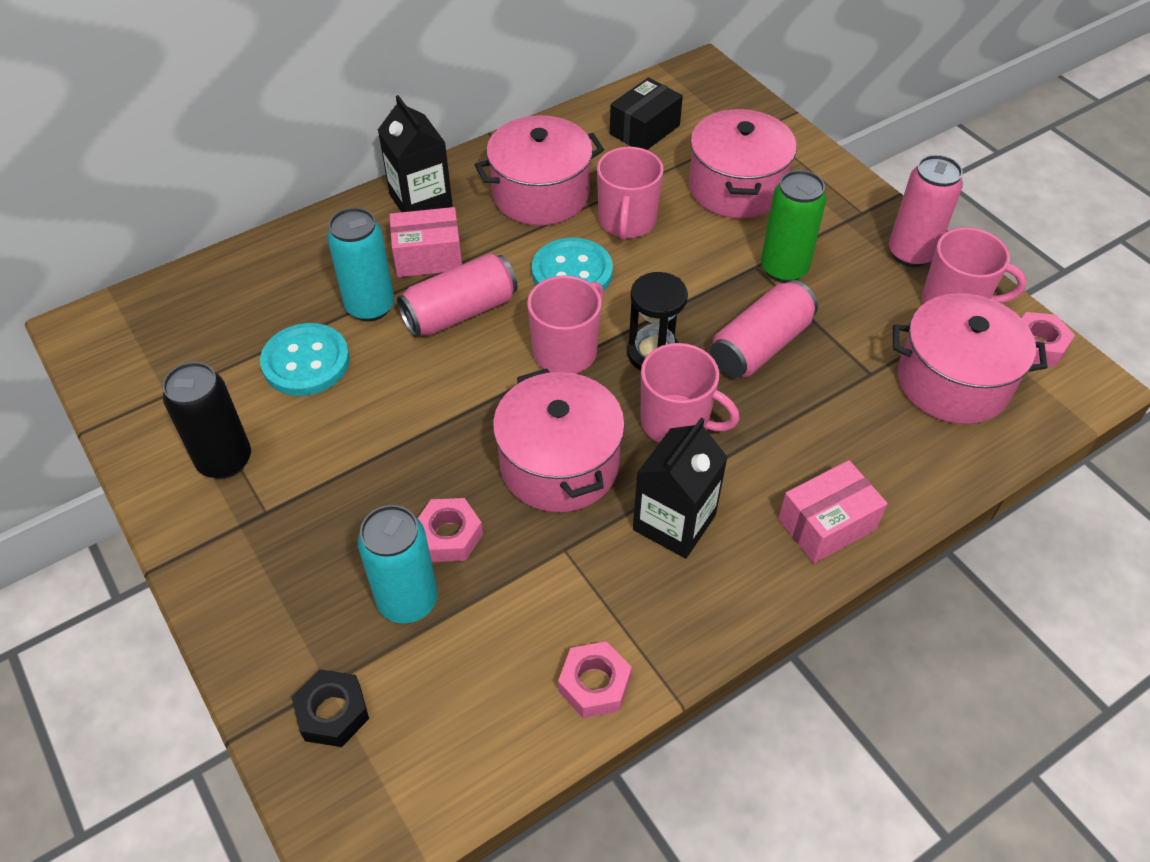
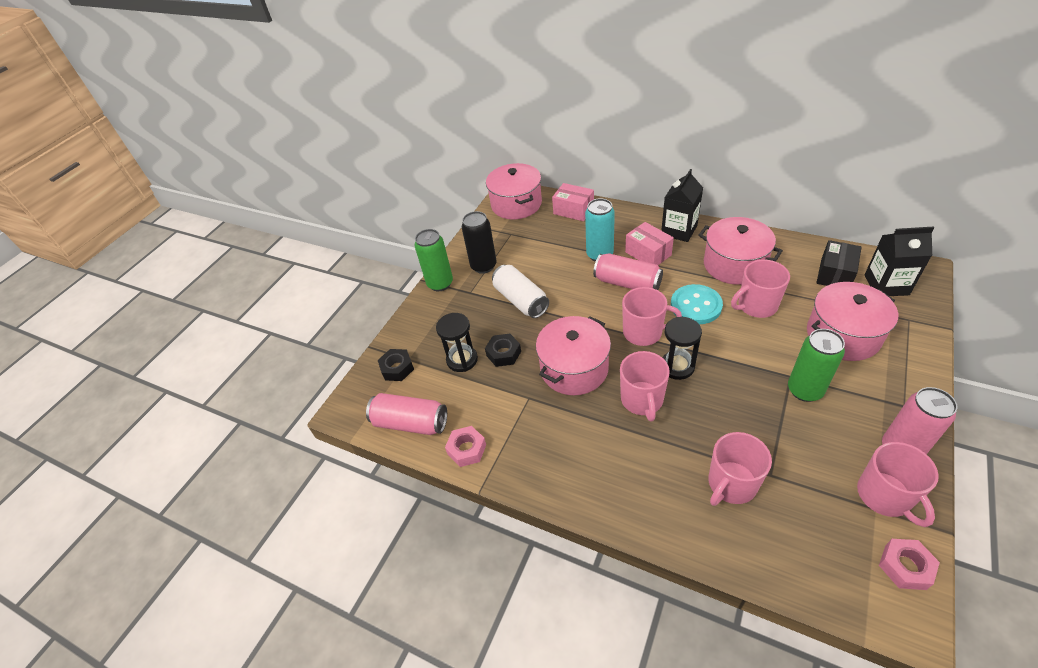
camera: 65 degrees right, 5 degrees down
(194, 545) = (440, 283): none -> green can
(306, 362) = (551, 256): turquoise button -> none
(360, 453) = (521, 300): none -> white can
(407, 600) = (462, 360): turquoise can -> black hourglass
(449, 535) = (503, 353): pink nut -> black nut
(644, 130) = (835, 274): black box -> black box turned 75 degrees counterclockwise
(674, 522) = (579, 432): black carton -> black carton (886, 285)
(760, 346) = (732, 409): pink can -> pink can (410, 423)
(826, 524) = (636, 504): pink box -> pink box (573, 210)
(860, 415) = (731, 484): none -> pink mug
(953, 381) = (812, 525): pink pot -> pink pot (516, 204)

